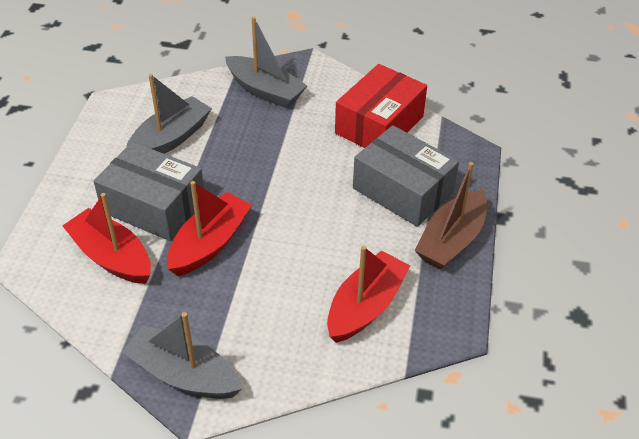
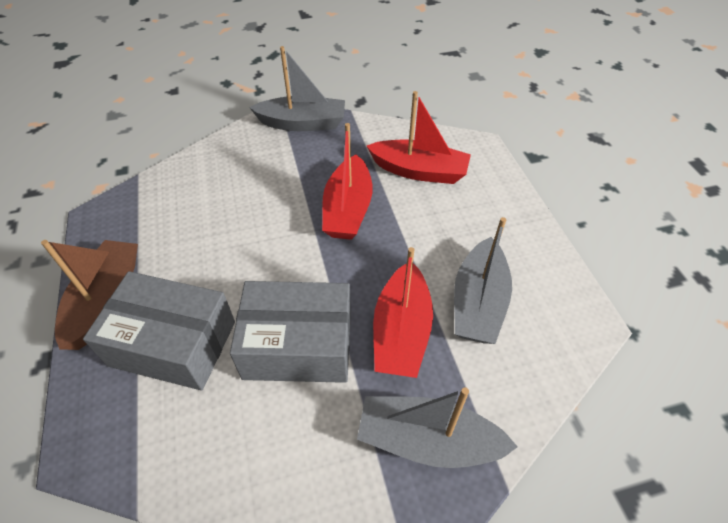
camera: 155 degrees right, 5 degrees up
(154, 206) = (425, 223): grey box -> grey box (298, 345)
(366, 306) = (183, 208): red boat -> red boat (401, 331)
(379, 125) = (232, 446): red box -> none

